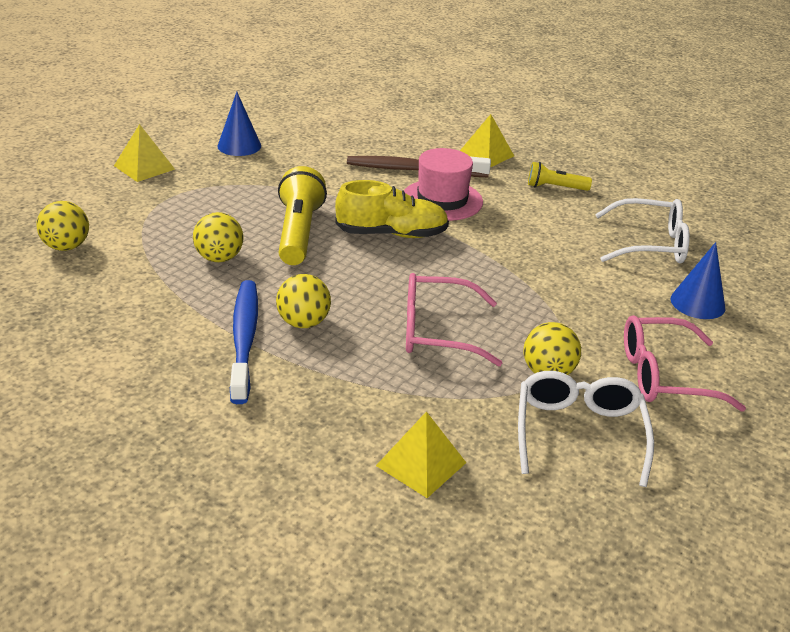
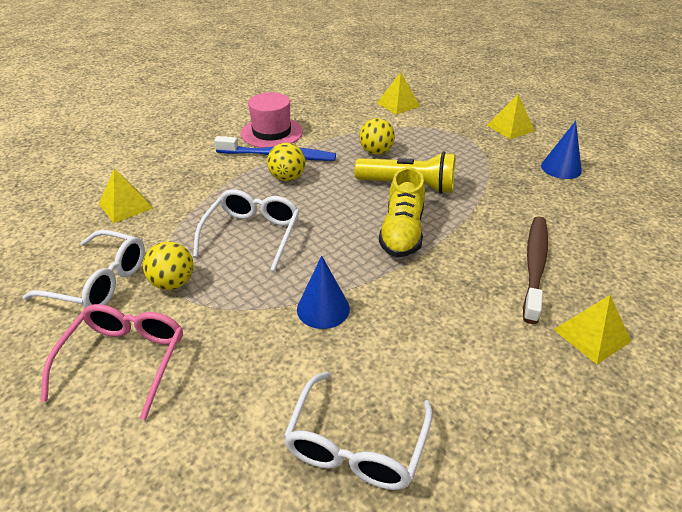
camera: 105 degrees right, 5 degrees up
(66, 246) = (398, 104): yellow ball -> yellow pyramid
(436, 331) = (252, 234): pink glasses -> white glasses
(442, 200) = (467, 275): pink hat -> pink hat (272, 132)
(555, 187) = (508, 384): yellow flashlight -> none
(697, 303) = (218, 444): blue cone -> blue cone (323, 308)

